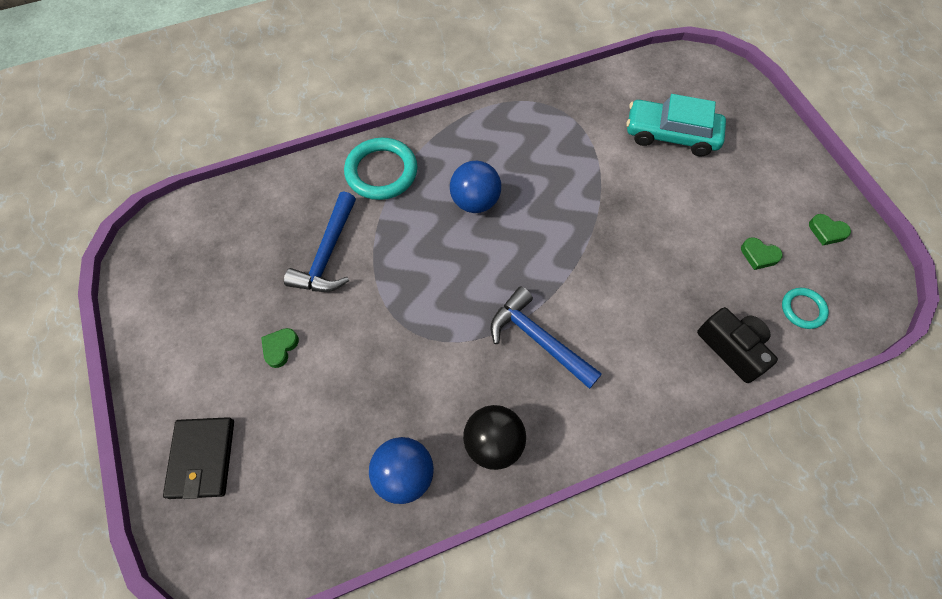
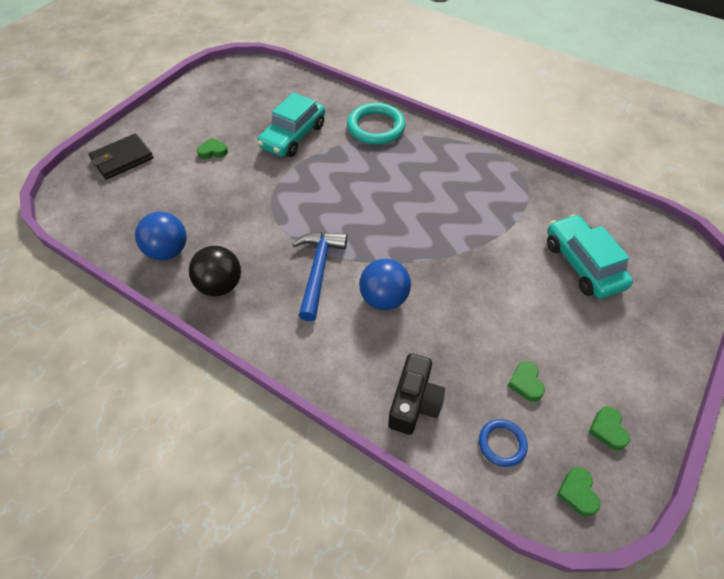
camera: 55 degrees right, 10 degrees down
(327, 254) = (293, 136): blue hammer -> turquoise car
(475, 201) = (398, 182): blue ball -> blue ball (384, 298)
(803, 309) = (502, 444): turquoise ring -> blue ring
(866, 288) = (577, 492): none -> green heart

